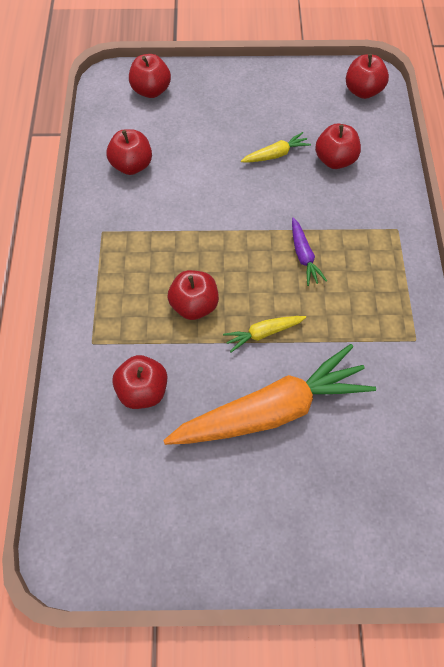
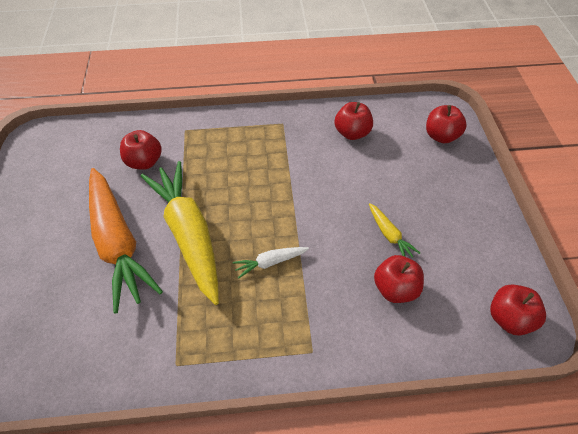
camera: 85 degrees right, 10 degrees down
(194, 305) = (216, 185): red apple -> none
(263, 333) = (188, 234): yellow carrot -> yellow carrot, size x2.35
(303, 256) = (270, 262): purple carrot -> white carrot

